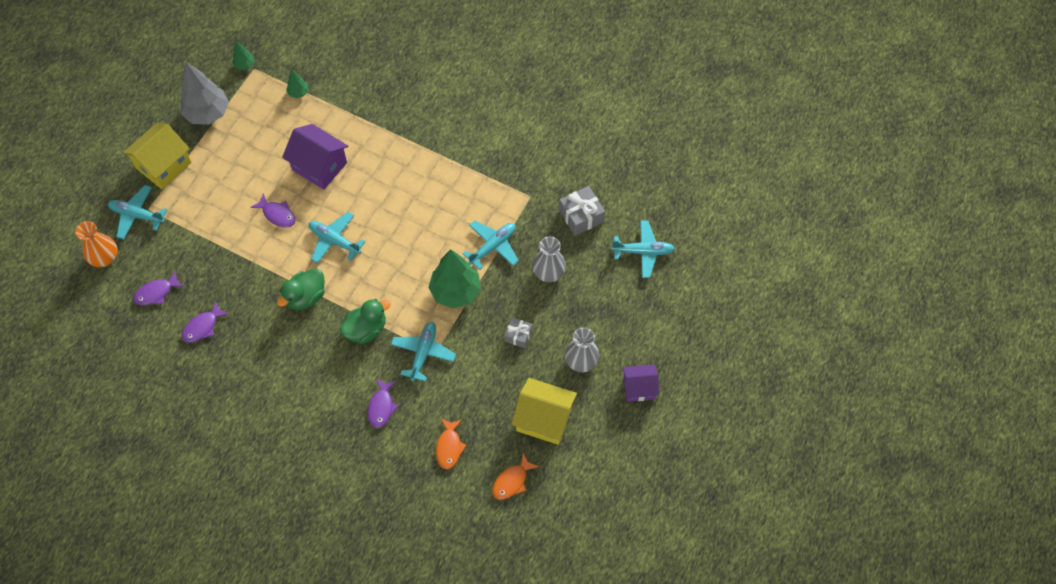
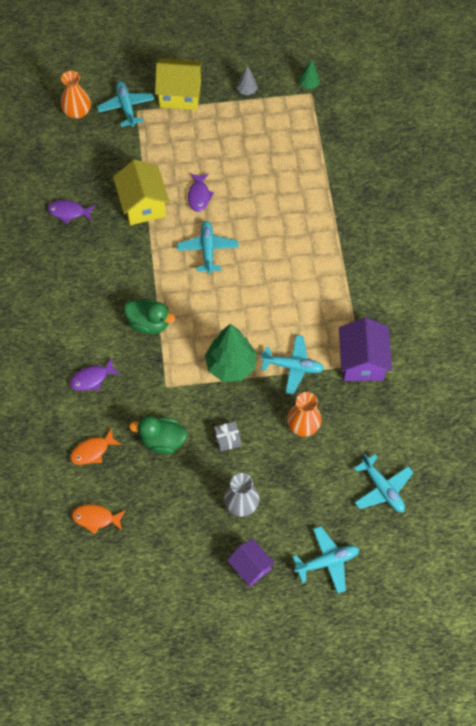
camera: 55 degrees right, 0 degrees up
(156, 292) = (74, 163): purple fish -> none
(207, 113) = (247, 91): grey tree -> grey tree, size x0.47
(298, 92) = (316, 136): green tree -> none
(306, 297) = (145, 263): green duck -> green duck (162, 441)
(319, 166) = (263, 195): purple house -> purple house (362, 361)
(423, 353) = (159, 378): turquoise plane -> turquoise plane (327, 561)
(544, 419) = (167, 508): yellow house -> yellow house (143, 204)
(549, 272) = (303, 425): grey vase -> orange vase
(581, 216) = (376, 416): grey gift -> none

